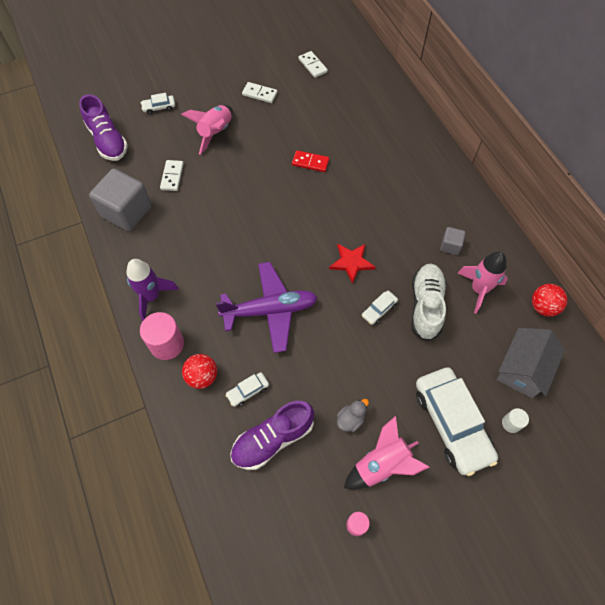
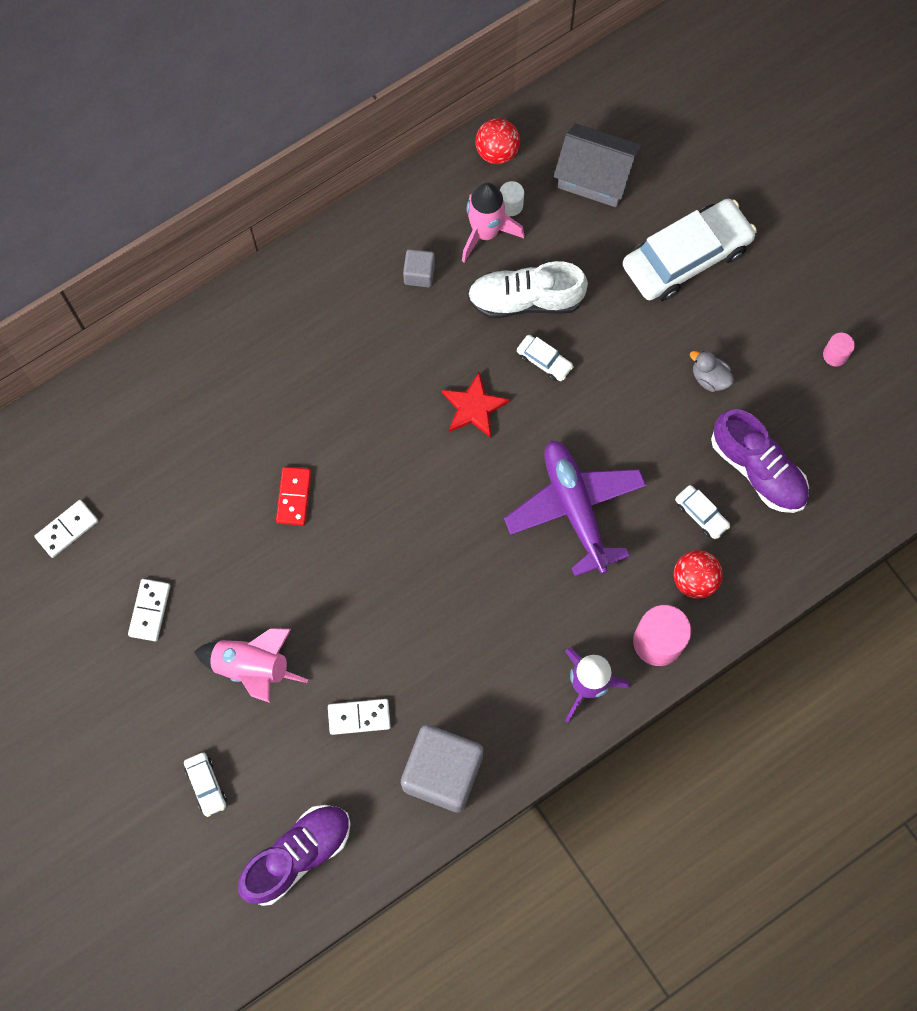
camera: 100 degrees left, 10 degrees up
(382, 464) = (757, 334): pink rocket -> none
(511, 423) = (670, 189): white cylinder -> white cylinder (510, 205)

